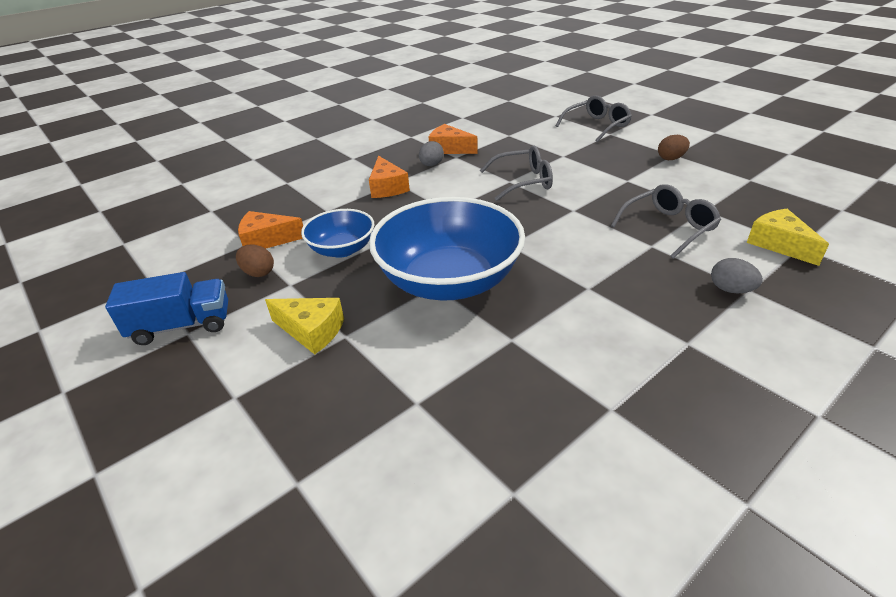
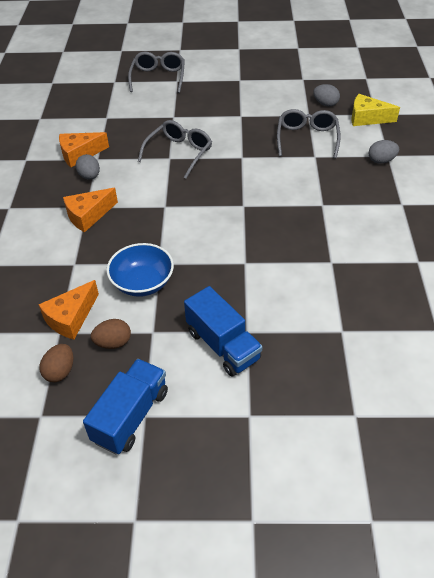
camera: 50 degrees left, 10 degrees up
(311, 331) = (223, 345): yellow cheese -> blue truck
(387, 187) = (88, 215): orange cheese -> orange cheese turned 120 degrees clockwise
(449, 281) = (247, 253): blue bowl -> none
(671, 158) = (242, 84): brown egg -> brown egg (60, 371)
(743, 210) = (325, 104): none -> grey egg

